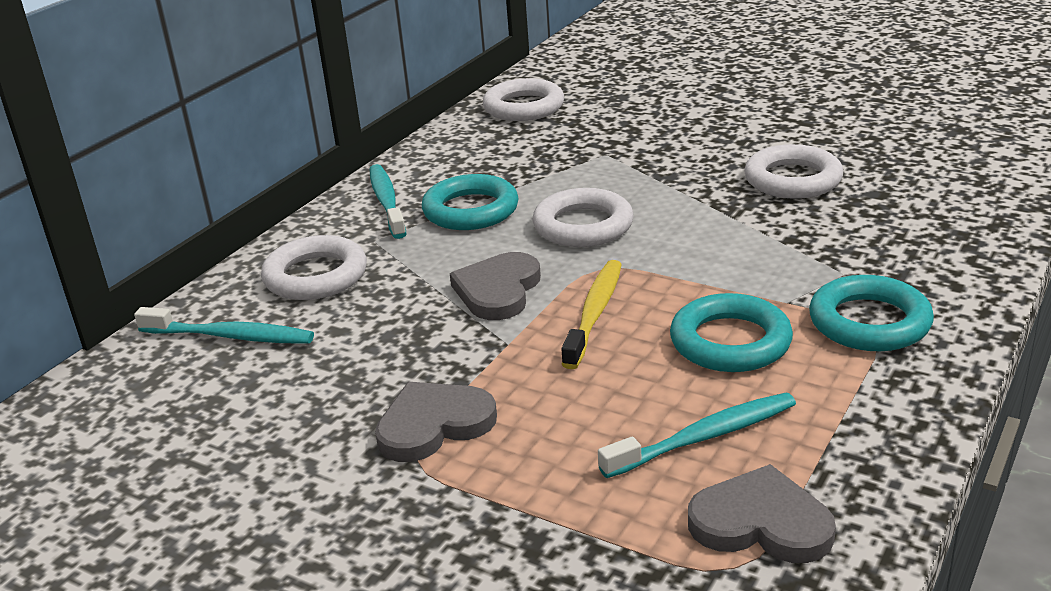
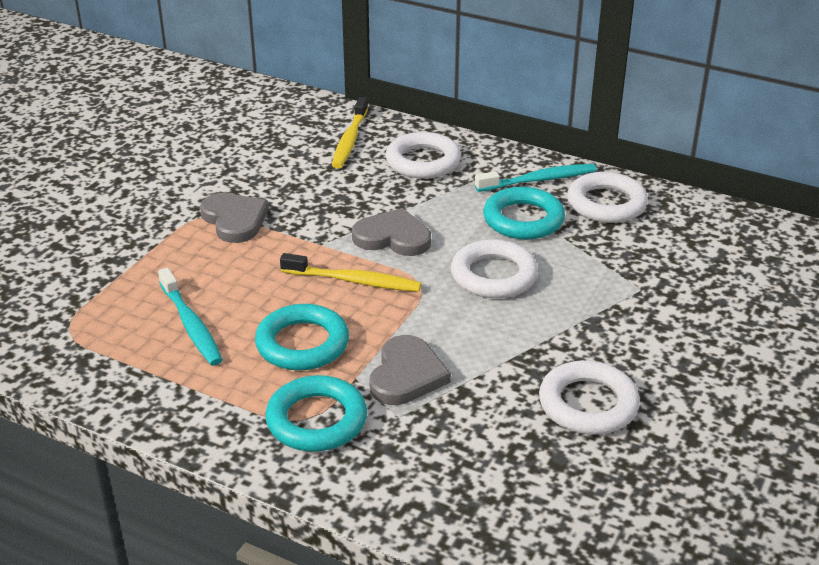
camera: 85 degrees right, 5 degrees up
(230, 336) = (350, 140): turquoise toothbrush -> yellow toothbrush
(524, 107) = (748, 239): white ring -> white ring (606, 203)
(761, 523) = (101, 342): grey heart -> grey heart (406, 375)

